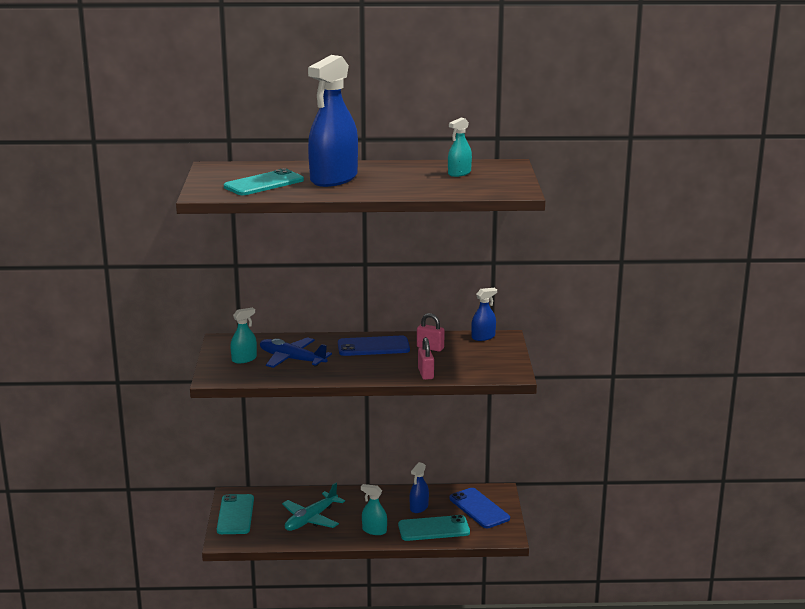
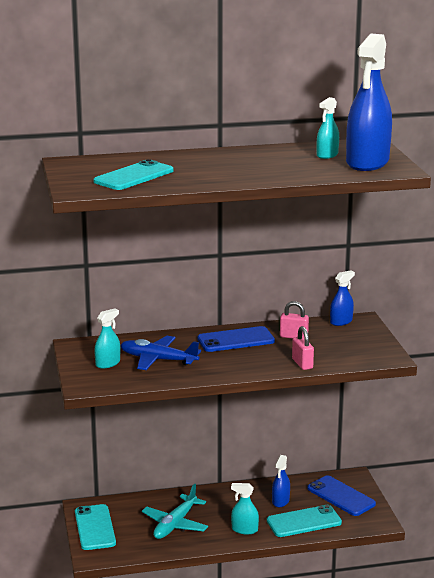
camera: 10 degrees left, 0 degrees up
(334, 178) = (203, 167): blue spray bottle -> blue spray bottle (367, 162)

